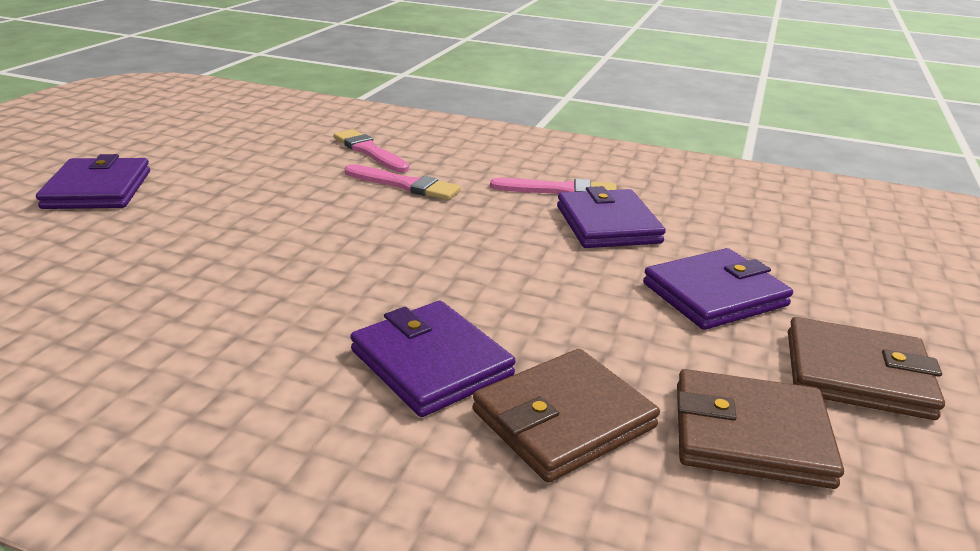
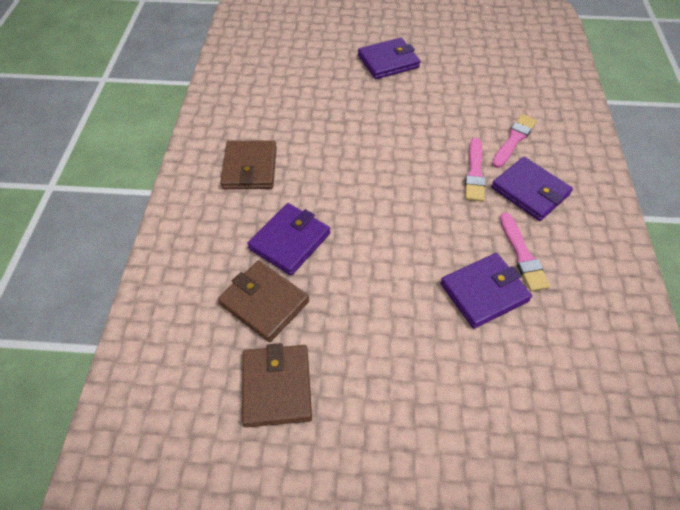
camera: 75 degrees right, 25 degrees up
(714, 294) = (416, 365): purple wallet -> purple wallet (530, 191)
(857, 374) = (353, 450): brown wallet -> brown wallet (250, 168)

